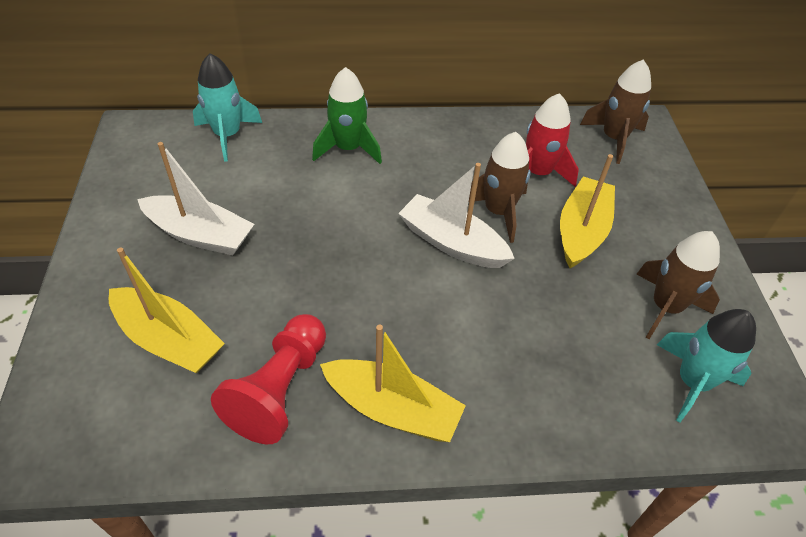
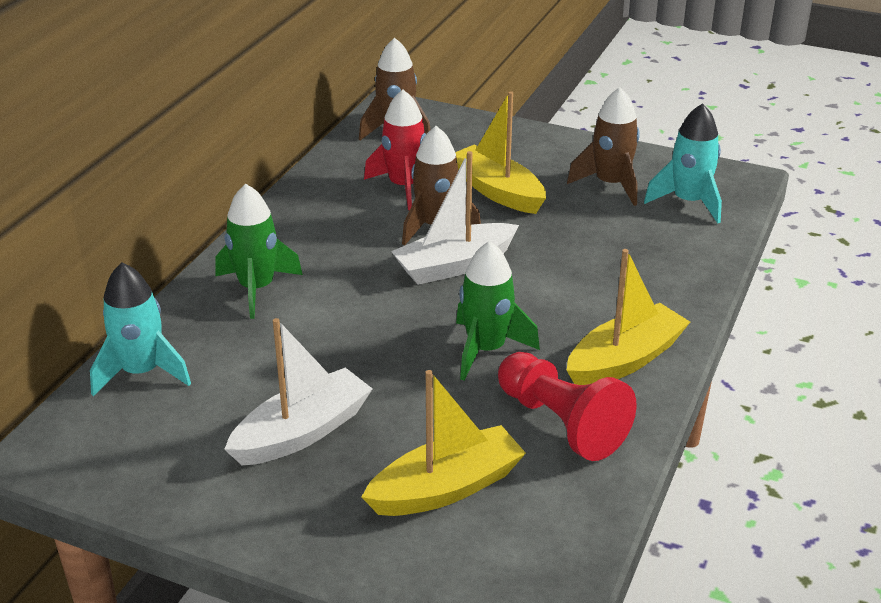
camera: 60 degrees left, 15 degrees down
(351, 304) = (486, 349): none -> green rocket

